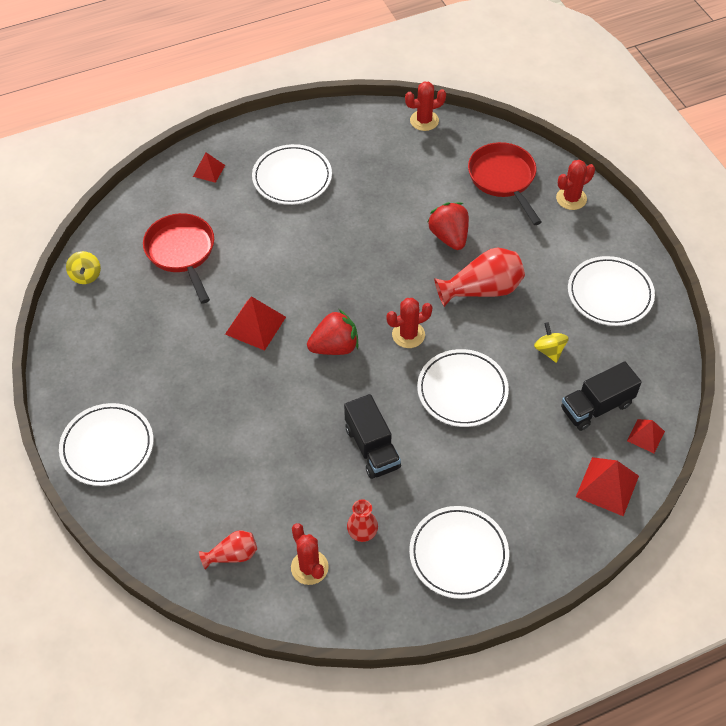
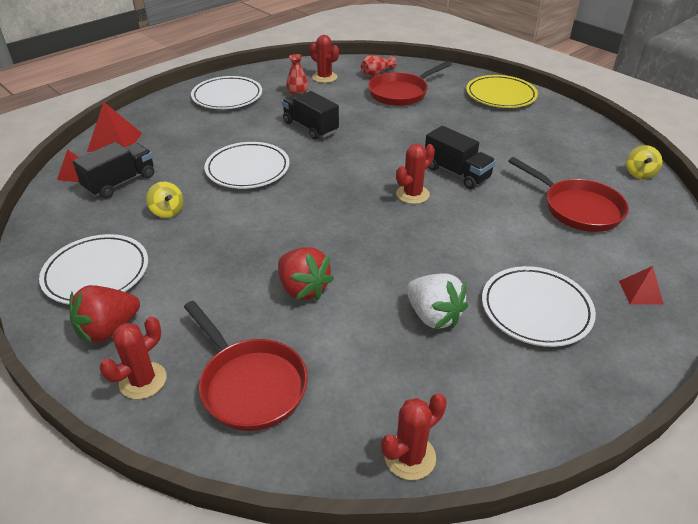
camera: 160 degrees right, 15 degrees down
(86, 276) = (639, 173): yellow spinning top -> yellow spinning top turned 135 degrees counterclockwise
(107, 447) = (500, 95): white plate -> yellow plate
(227, 492) = (401, 93): none -> red pan
(255, 325) = (456, 173): red pyramid -> black truck
(334, 347) = (376, 173): red strawberry -> red strawberry (108, 329)
(365, 192) = (433, 316): none -> white strawberry
(408, 335) = (312, 195): red cactus -> red cactus (412, 194)
(482, 290) = (248, 245): red vase -> none

